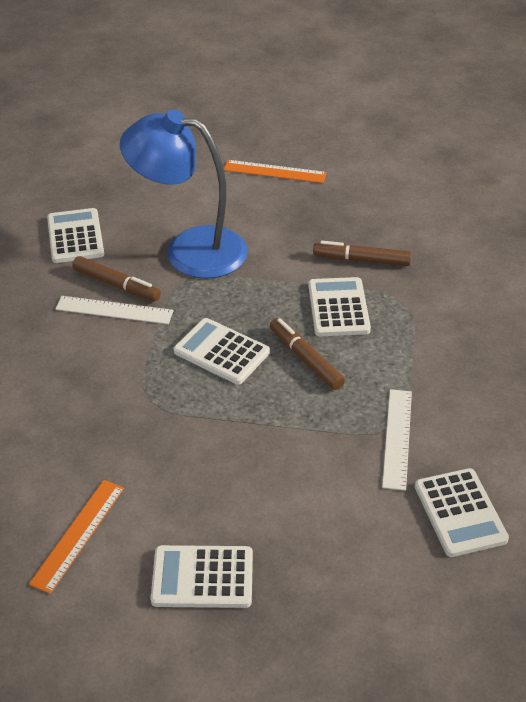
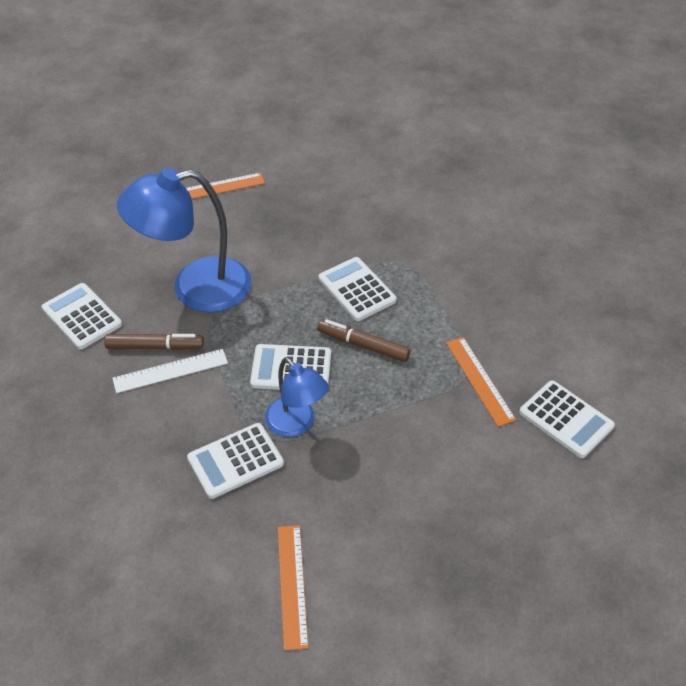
camera: 30 degrees left, 5 degrees up
(189, 401) = (296, 424): none -> blue lamp
(202, 577) = (419, 569): white calculator -> white calculator (235, 461)
(361, 260) = (345, 240): brown marker -> none
(397, 438) = (480, 380): white ruler -> orange ruler

